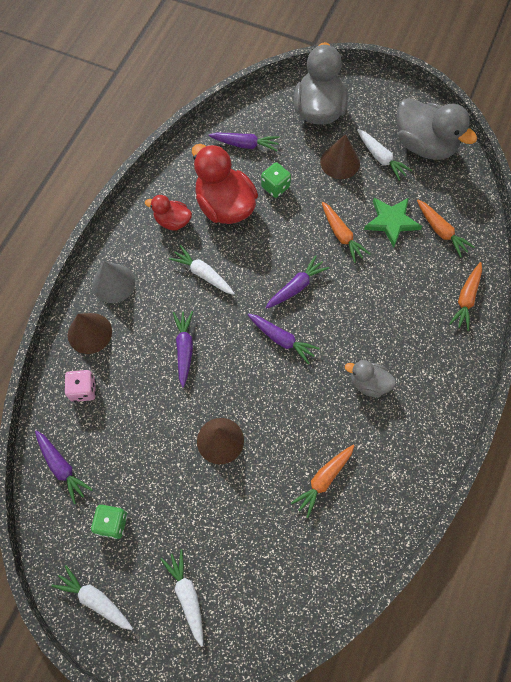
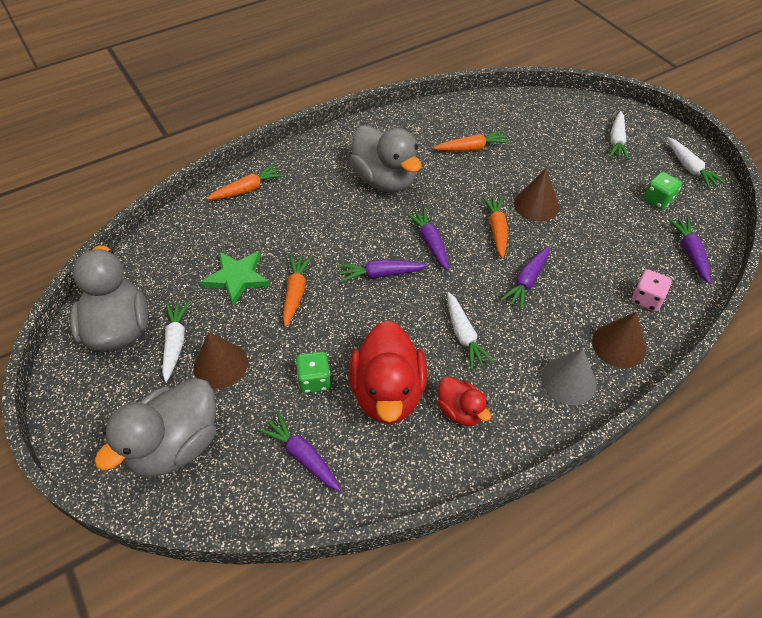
camera: 145 degrees left, 15 degrees down
(368, 383) = (385, 180): grey duck -> grey duck, size x1.87
(441, 231) = (204, 245): orange carrot -> orange carrot (496, 230)

